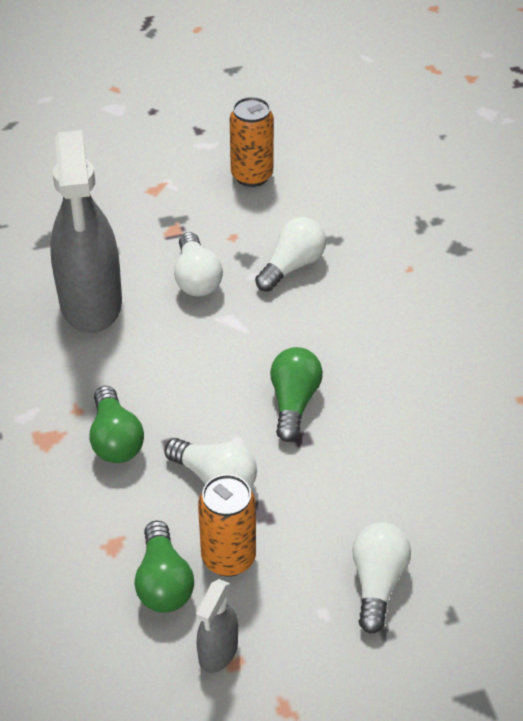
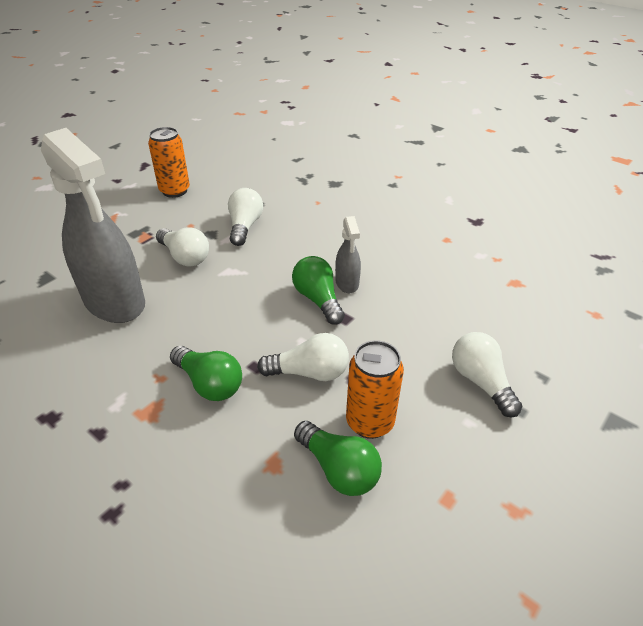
camera: 35 degrees left, 5 degrees down
(218, 652) = (428, 498): grey spray bottle -> grey spray bottle (347, 283)

